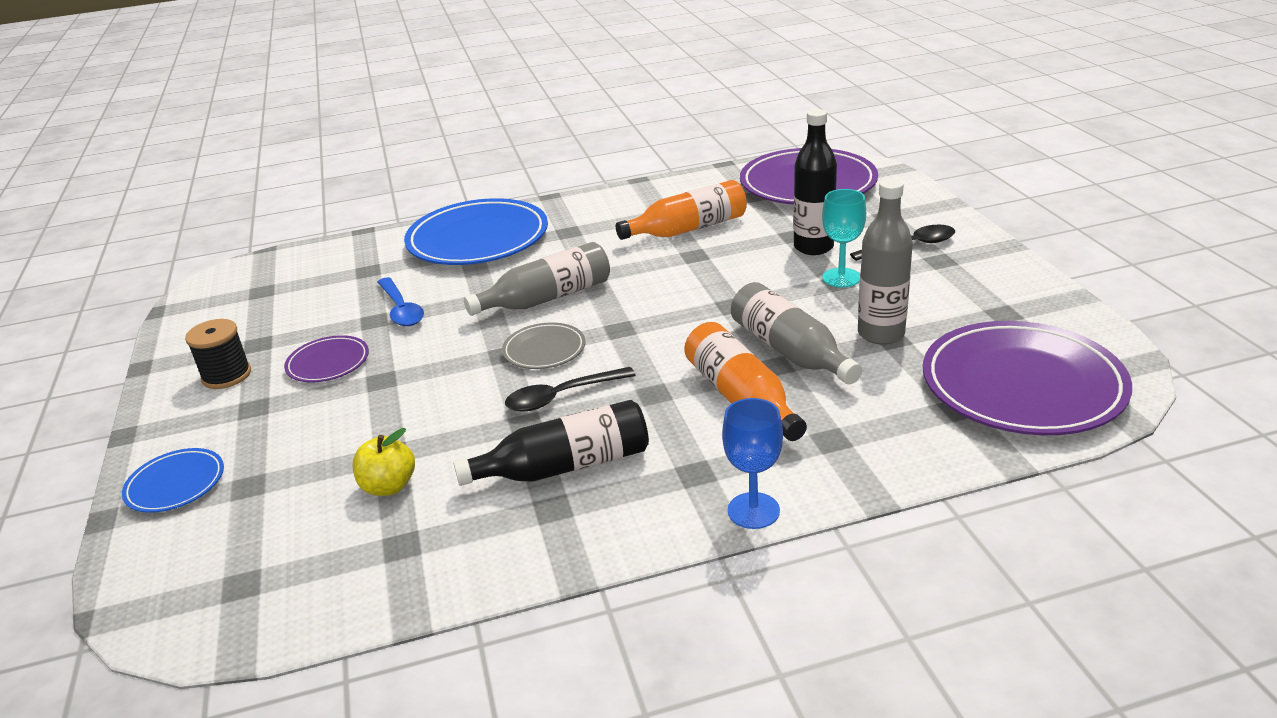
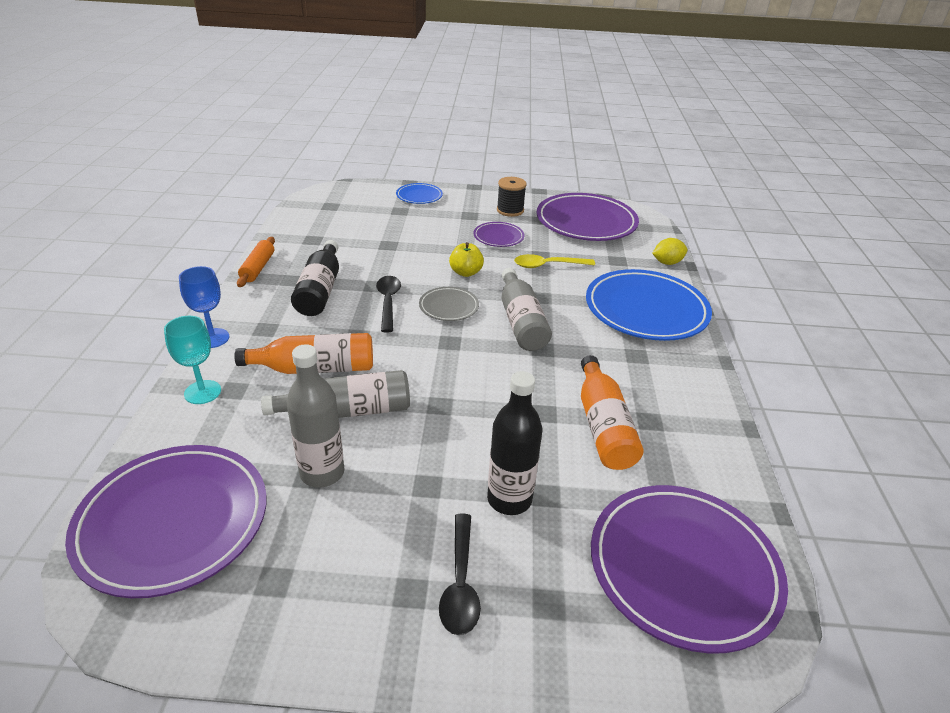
camera: 105 degrees right, 5 degrees up
(257, 308) = (586, 222): none -> purple plate
(362, 243) = (667, 263): none -> yellow lemon
(389, 486) = (360, 241): yellow apple -> yellow apple (466, 272)
(401, 309) = (548, 265): blue spoon -> yellow spoon
(534, 564) = (258, 268): none -> orange rolling pin
(841, 278) = (433, 491): turquoise goblet -> turquoise goblet (202, 392)

